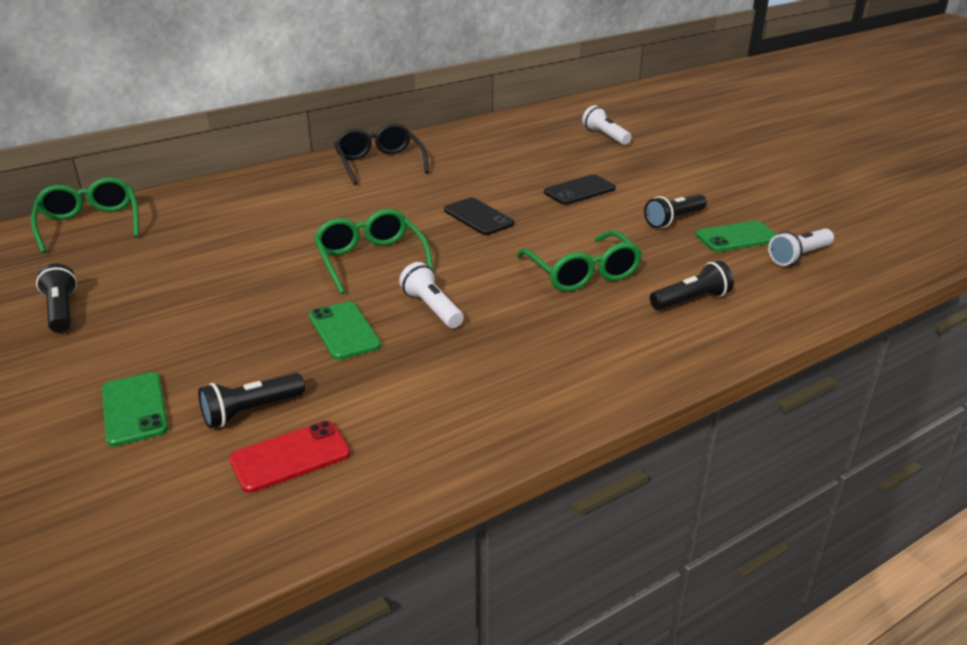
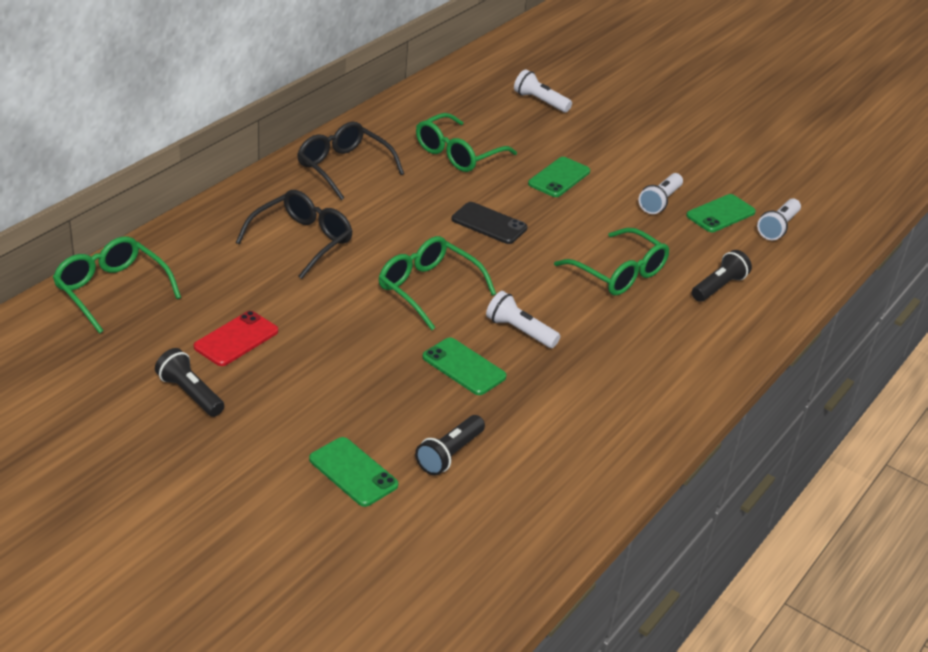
camera: 25 degrees left, 5 degrees up
(289, 209) = (301, 241): none -> black glasses
(290, 457) = (512, 484): red phone -> red phone (236, 339)
(494, 164) = (458, 154): none -> green glasses
(579, 190) = (559, 178): black phone -> green phone
(674, 220) = (660, 202): black flashlight -> white flashlight

